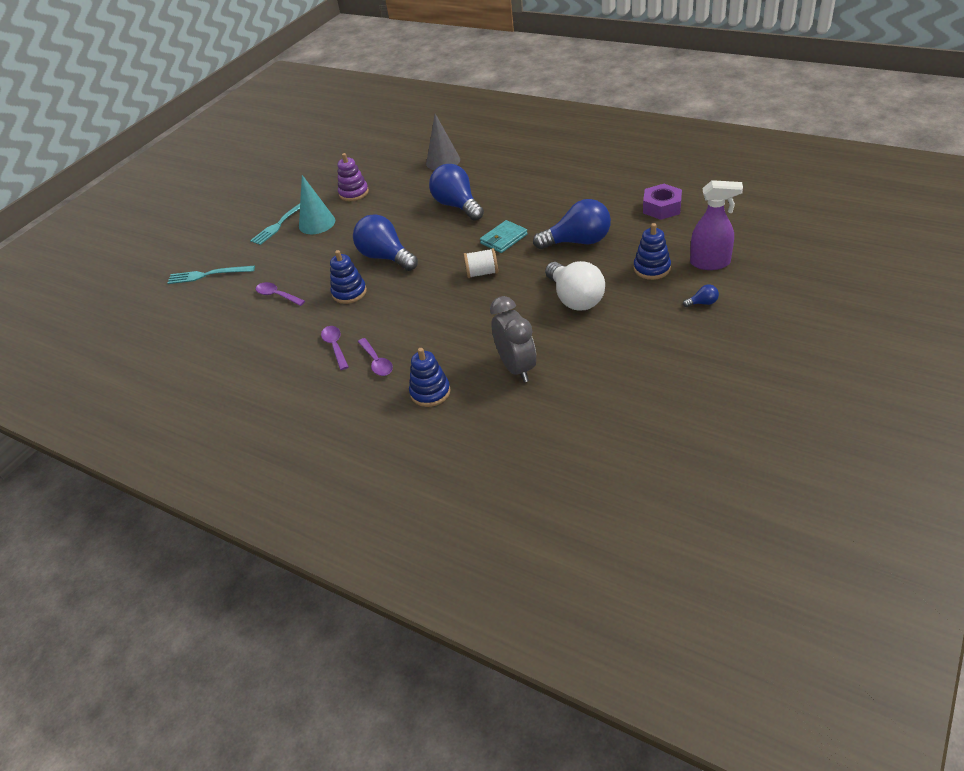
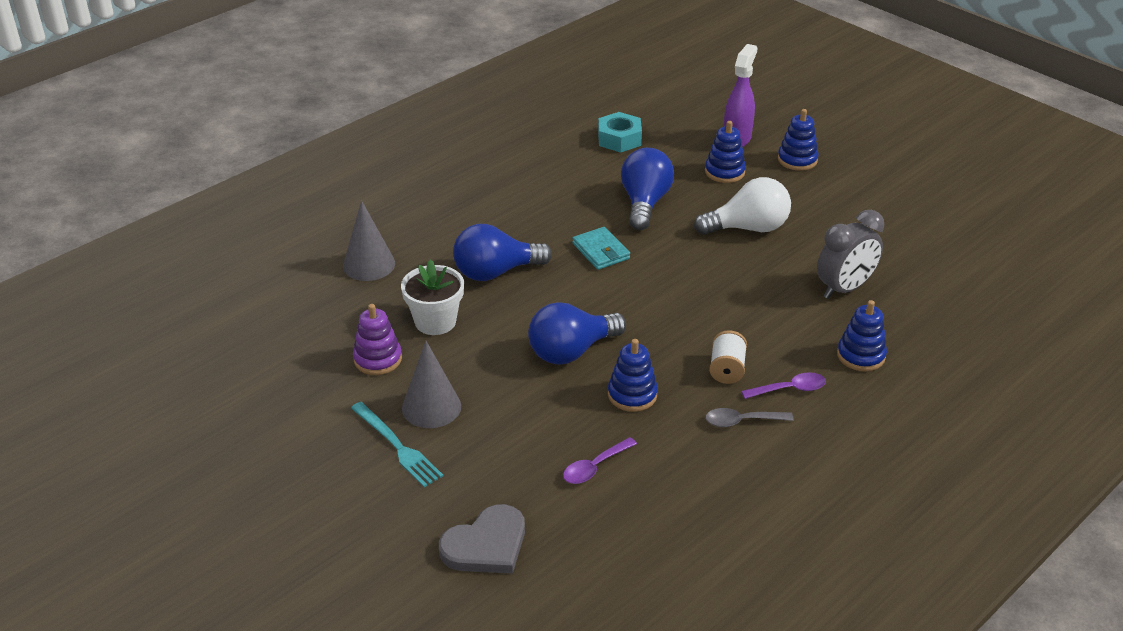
camera: 80 degrees left, 5 degrees down
(208, 275) = (486, 545): turquoise fork -> grey heart
(317, 223) = (431, 407): turquoise cone -> grey cone
(335, 346) = (742, 421): purple spoon -> grey spoon
(396, 200) = (435, 321): none -> white flower pot
(482, 273) = (660, 280): white spool -> white spool (727, 369)
(516, 367) = (844, 289): grey clock -> grey clock turned 150 degrees clockwise
(662, 207) = (619, 139): purple nut -> turquoise nut
(702, 303) = (797, 160): blue light bulb -> blue stacking toy

